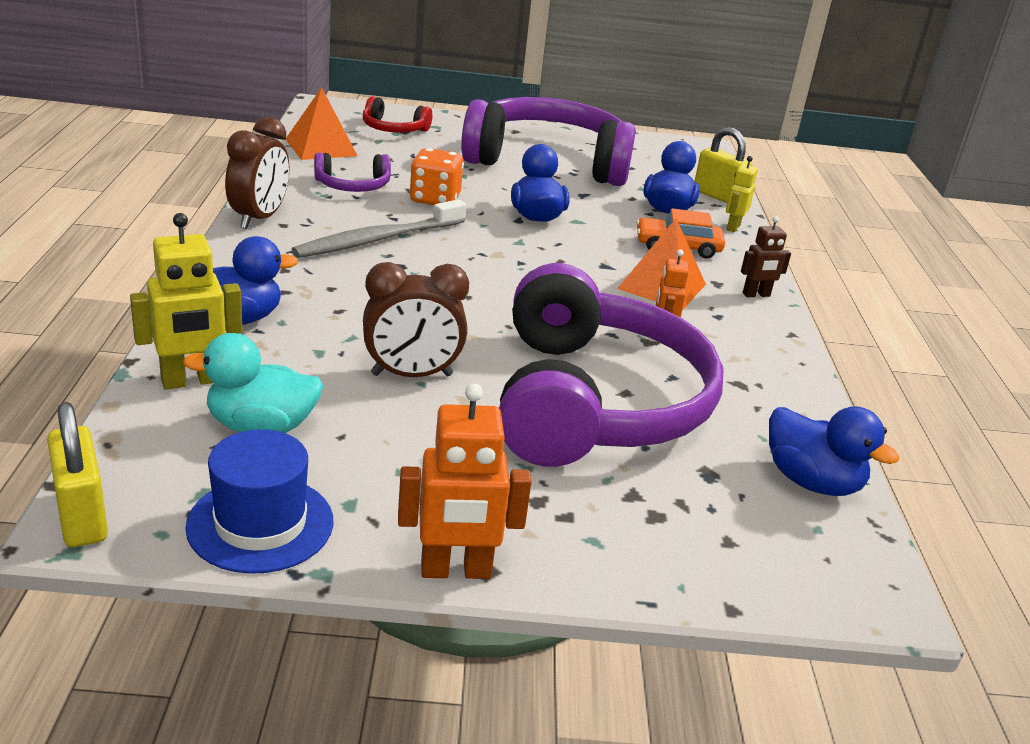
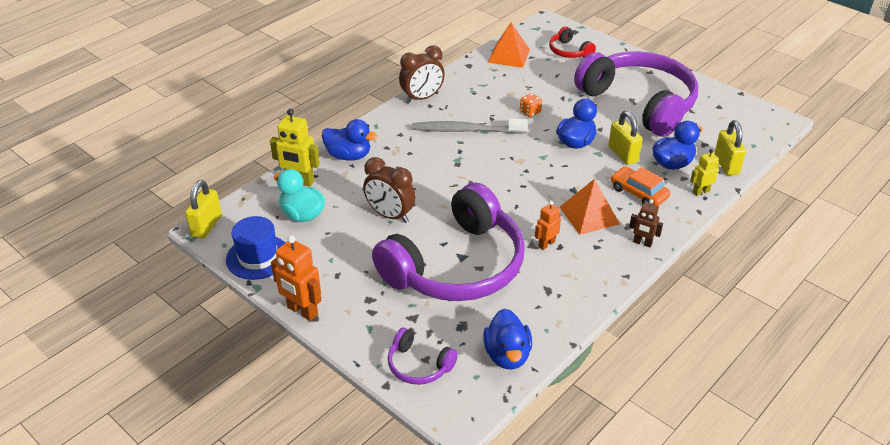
camera: 45 degrees right, 10 degrees up
(353, 186) = (495, 89): purple headphones -> purple headphones (419, 365)
(435, 199) = (530, 112): orange dice -> orange dice, size x0.60
(605, 214) = (623, 154): none -> yellow padlock

